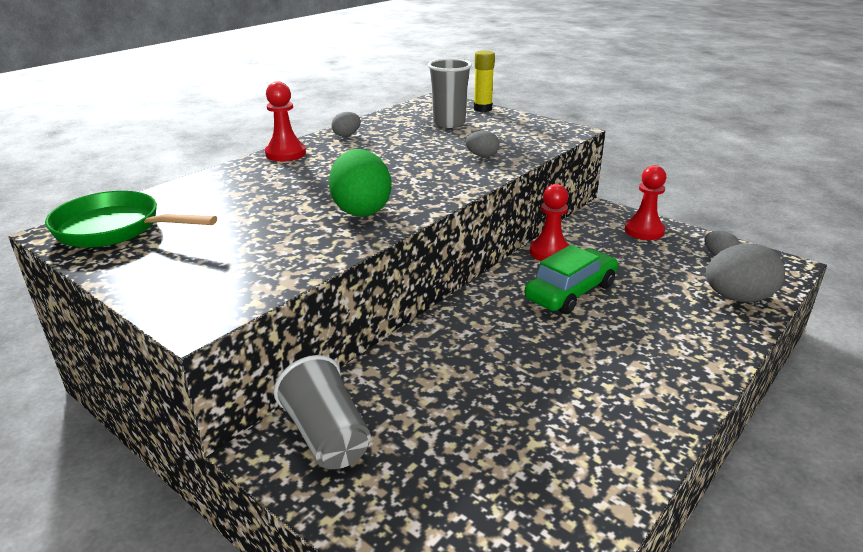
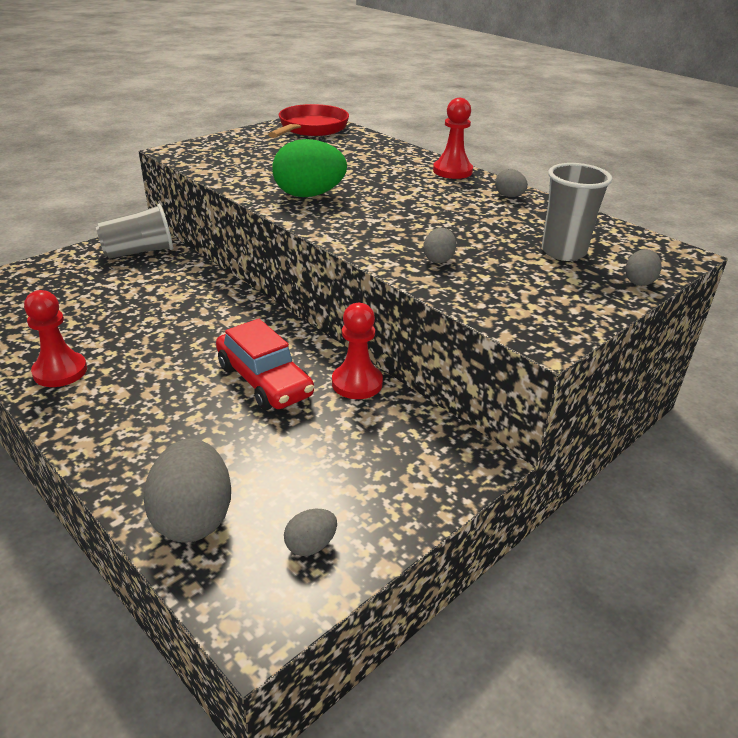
camera: 95 degrees right, 5 degrees up
(115, 229) = (311, 129): green pan -> red pan
(482, 109) = (639, 281): yellow glue stick -> grey egg
(571, 292) = (264, 380): green car -> red car
(644, 231) = (404, 484): red pawn -> red pawn (60, 371)

